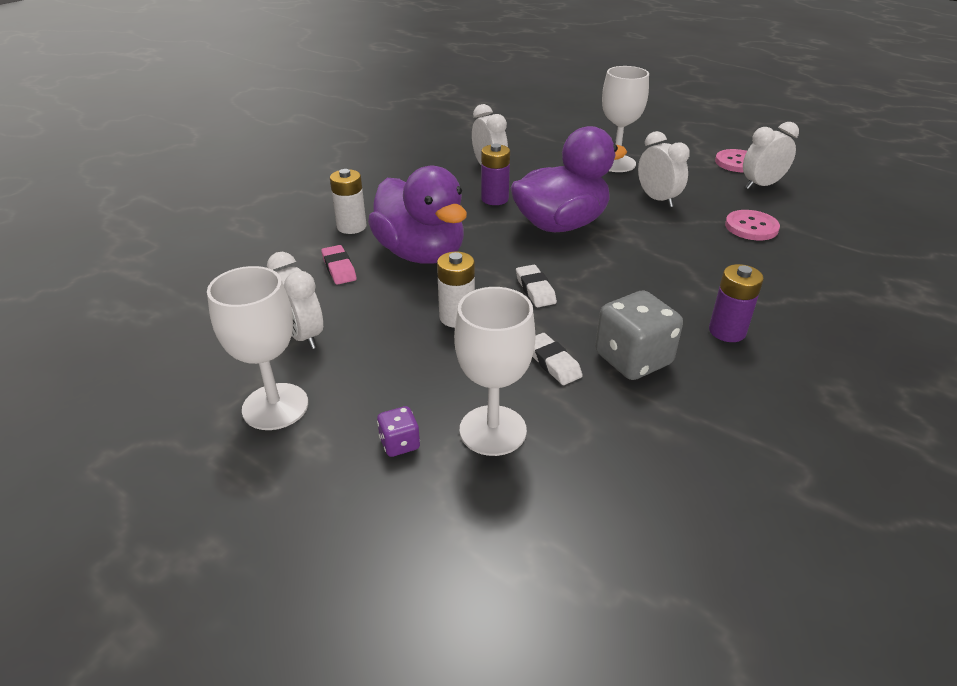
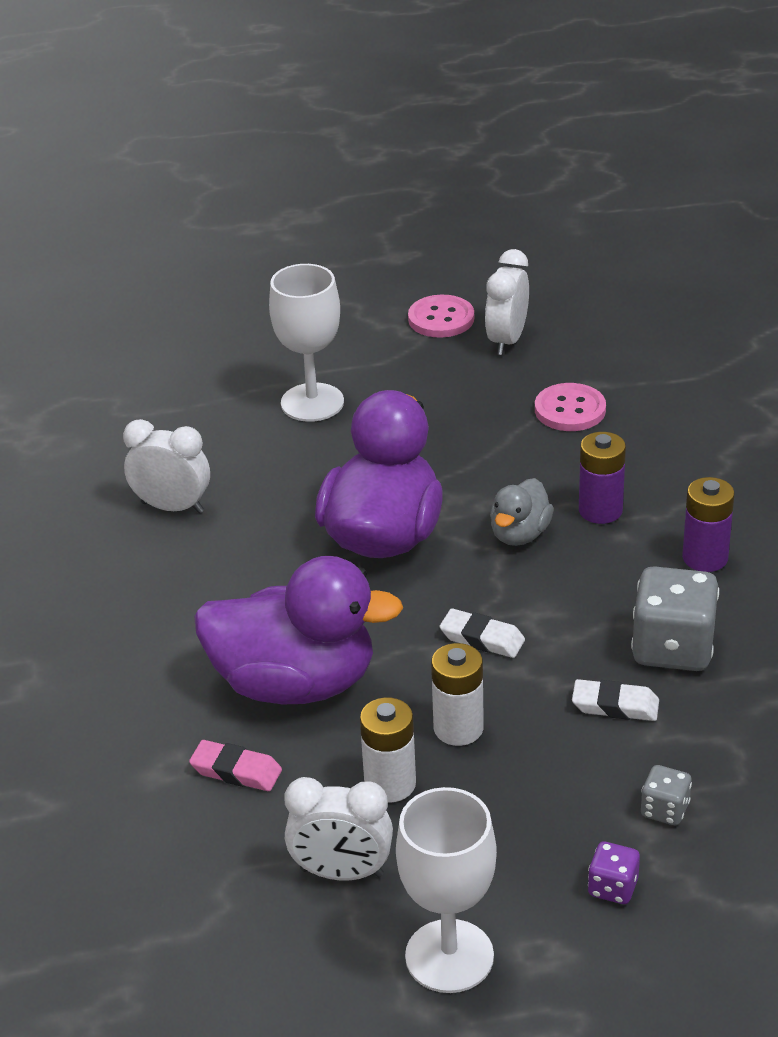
camera: 45 degrees left, 0 degrees up
(351, 227) = (149, 709): white battery -> white battery (390, 784)
(493, 430) = (664, 810): white goblet -> grey dice
(495, 199) = (255, 550): purple battery -> purple battery (600, 510)
(631, 261) = (519, 534): none -> grey duck
(657, 199) = (432, 430): white clock -> none

